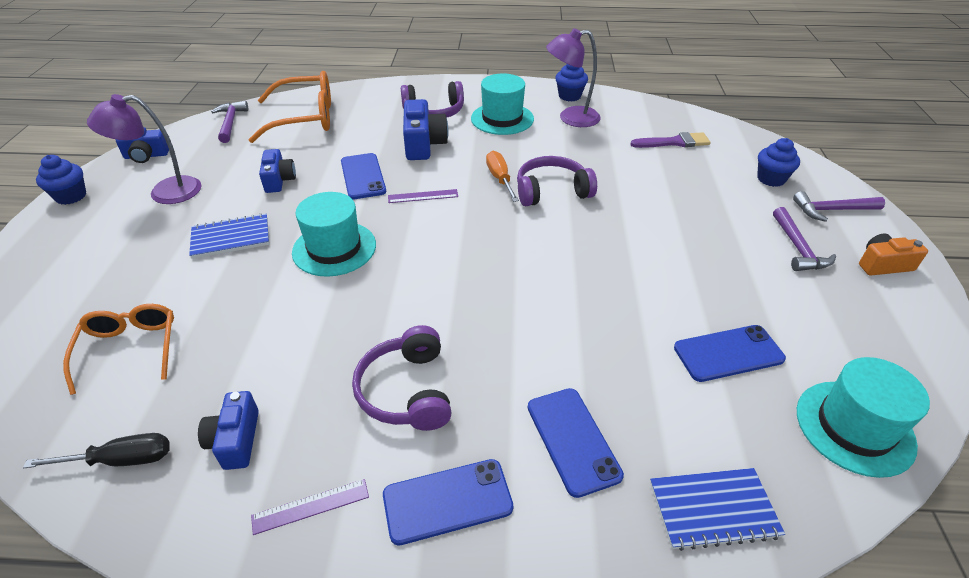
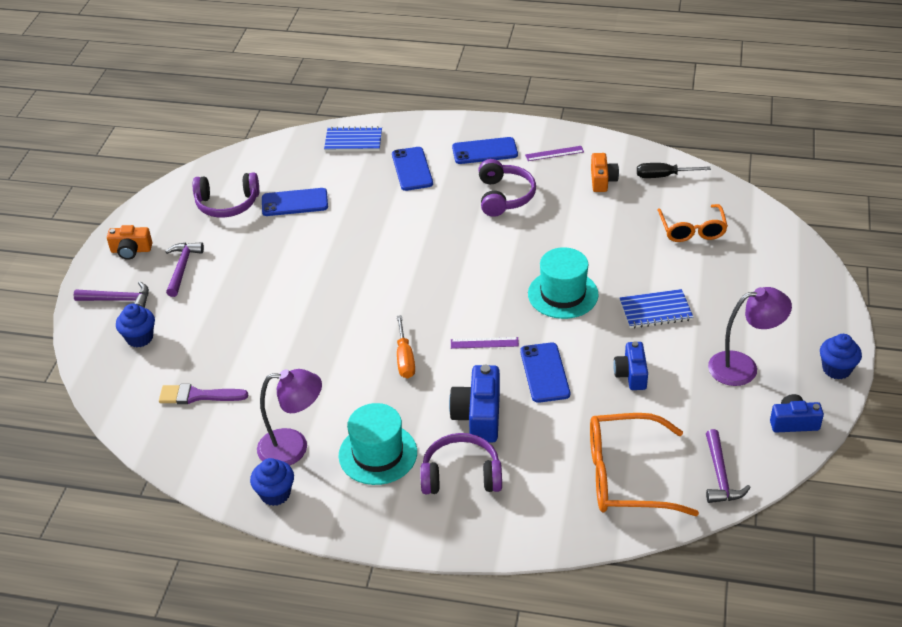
camera: 170 degrees left, 0 degrees up
(235, 440) = (602, 180): blue camera -> orange camera
(551, 191) = (359, 339): purple headphones -> purple headphones (227, 204)
(854, 427) = (252, 165): turquoise hat -> none

